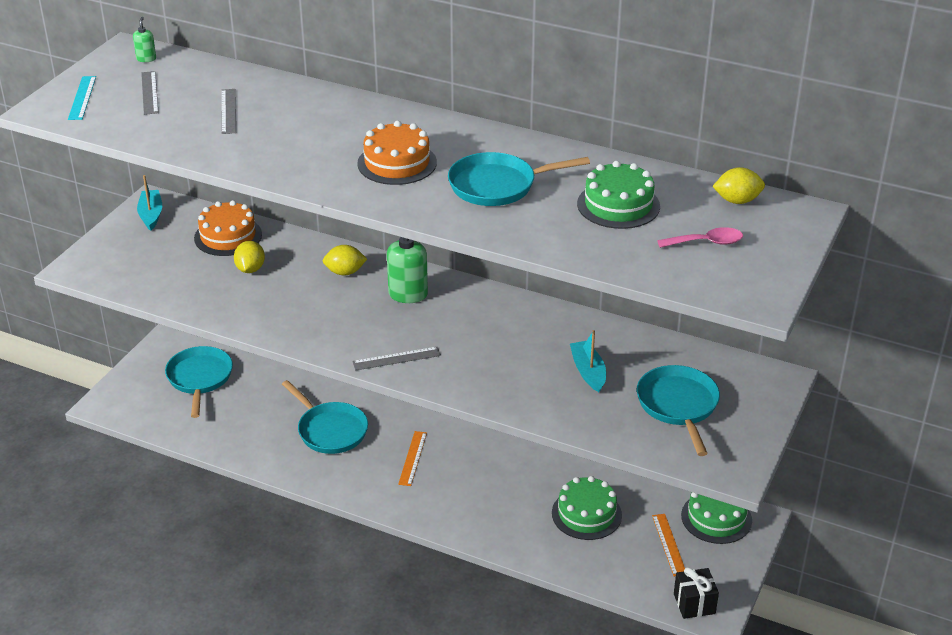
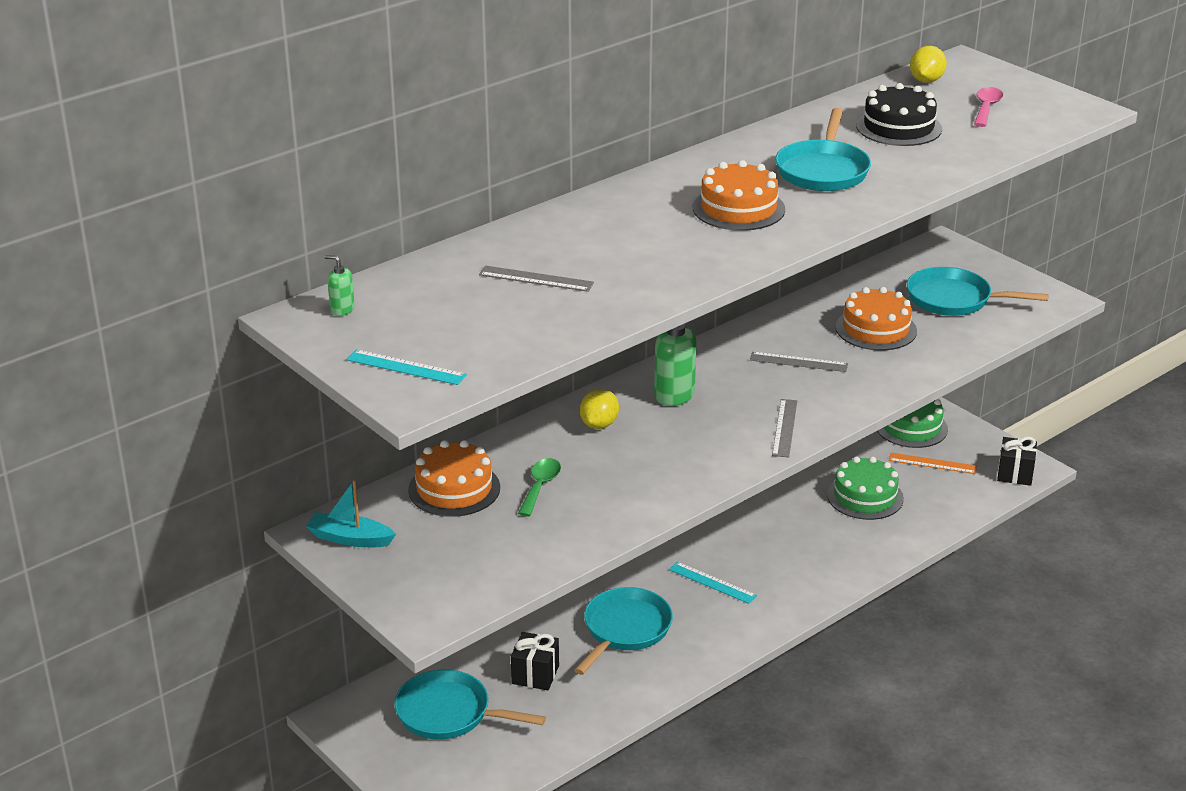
camera: 65 degrees left, 5 degrees down
(149, 92) = (438, 320): grey ruler -> grey ruler (798, 362)
(250, 269) = (540, 486): yellow lemon -> green spoon
(258, 403) = (535, 674): none -> black gift
(330, 430) = (624, 630): turquoise pan -> turquoise pan turned 45 degrees counterclockwise
(413, 458) = (712, 582): orange ruler -> turquoise ruler
(588, 372) = (876, 329): turquoise boat -> orange cake
(618, 205) = (898, 127): green cake -> black cake

